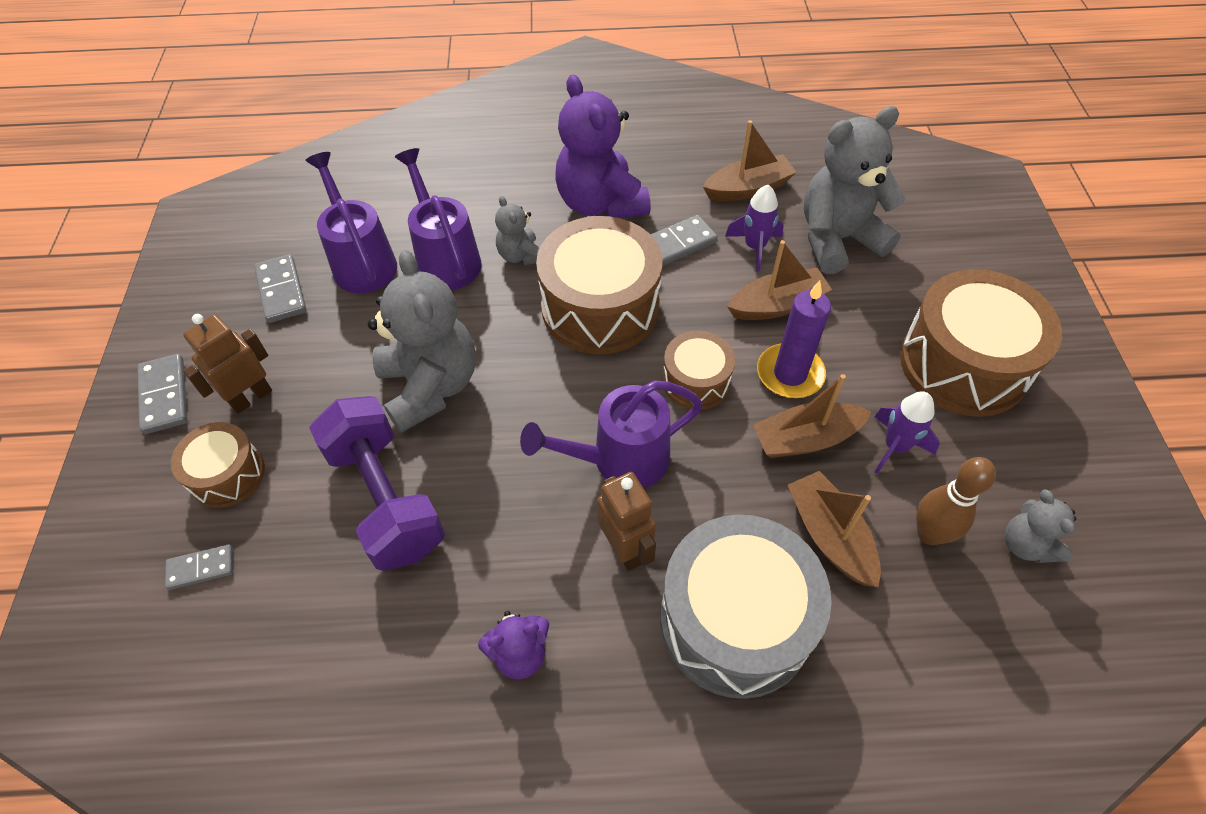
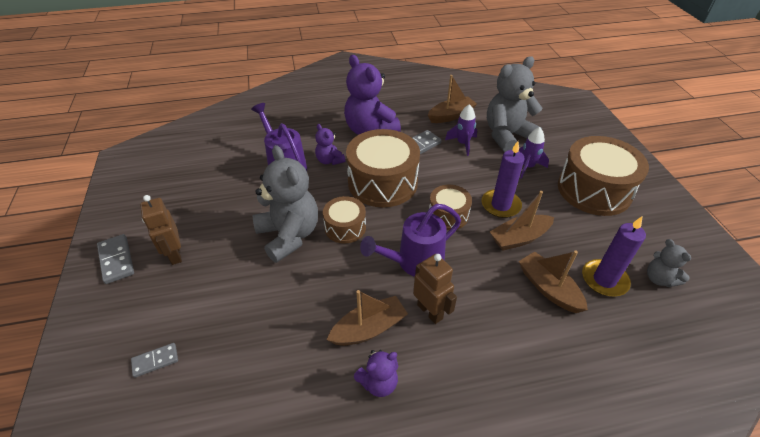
camera: 10 degrees left, 10 degrees down
(227, 475) = (165, 301): brown drum -> brown drum (345, 227)
(251, 397) = (174, 254): brown robot -> brown robot turned 60 degrees counterclockwise
(281, 291) = (185, 193): grey domino -> none
(362, 261) = (233, 172): purple watering can -> none
(386, 498) = (273, 302): purple dumbbell -> none
(521, 256) = (329, 160): grey teddy bear -> purple teddy bear
(735, 620) = (507, 343): grey drum -> none
(777, 305) = (483, 171): brown boat -> brown boat (369, 328)
(895, 447) = (570, 236): purple rocket -> purple rocket (527, 167)
(929, 534) = (604, 280): brown bowling pin -> purple candle

